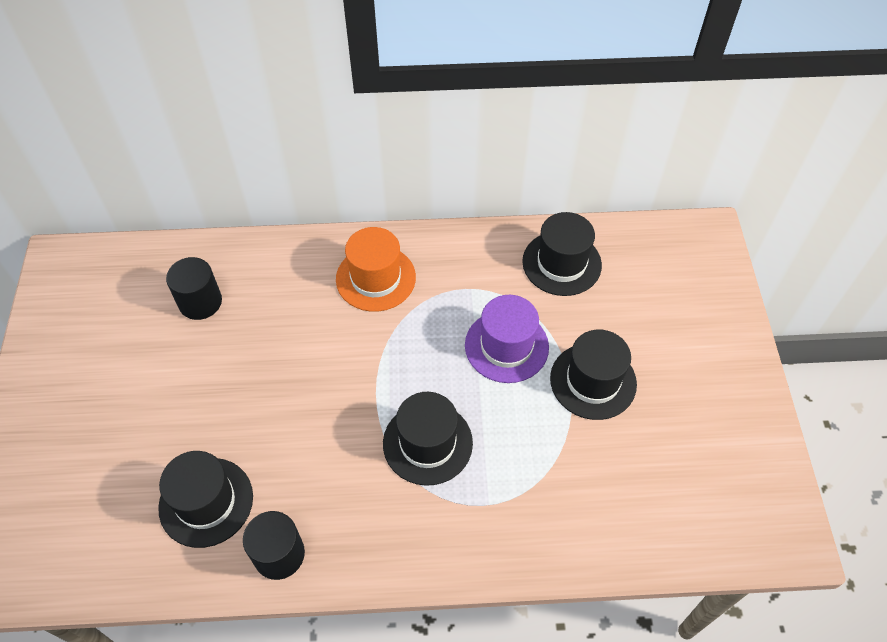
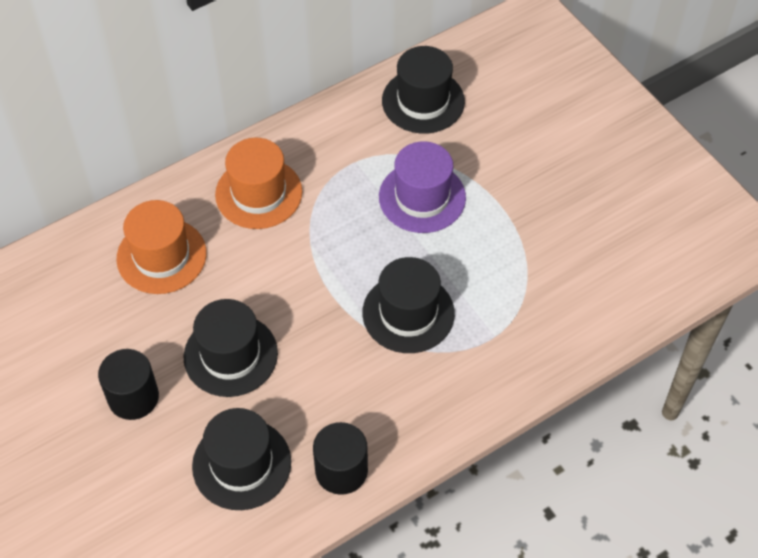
camera: 30 degrees left, 0 degrees up
(200, 302) = (99, 296): black cylinder -> black cylinder (133, 397)
(267, 293) = (161, 256): none -> orange hat
(593, 381) = (516, 191): black hat -> black hat (230, 355)

